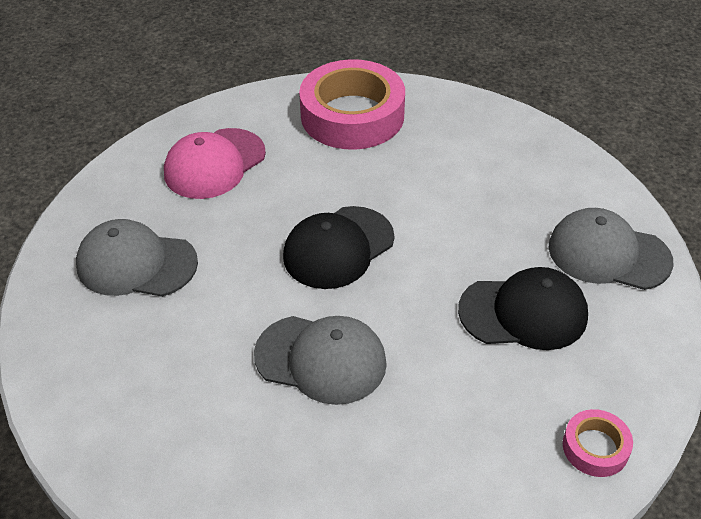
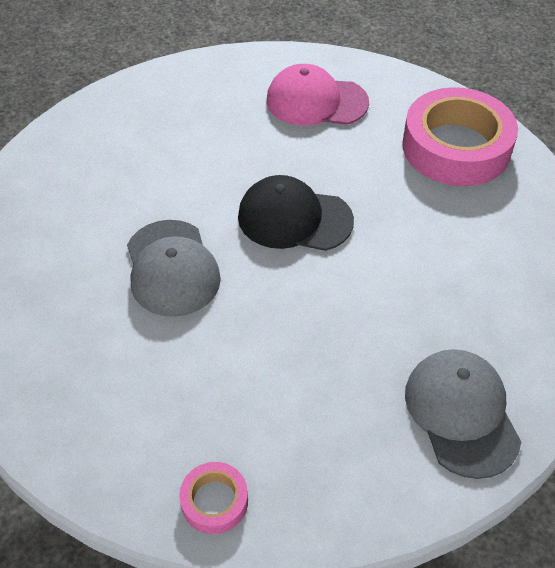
camera: 55 degrees right, 5 degrees up
(136, 264) = (180, 120): grey cap -> none
(523, 312) = (328, 378): black cap -> none

